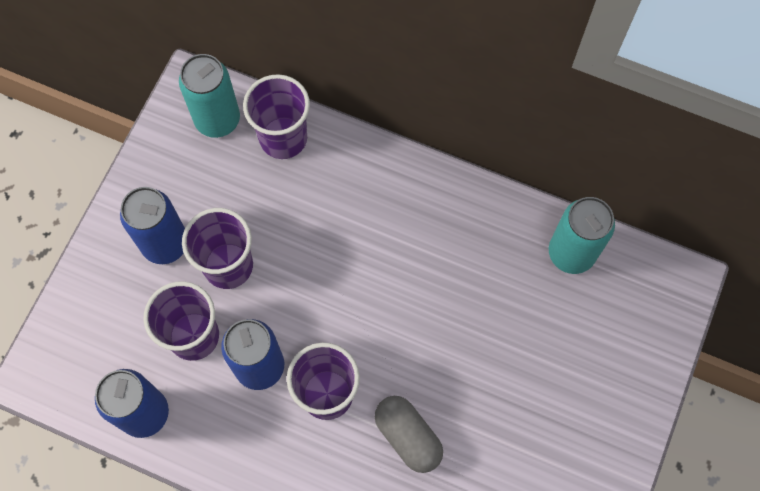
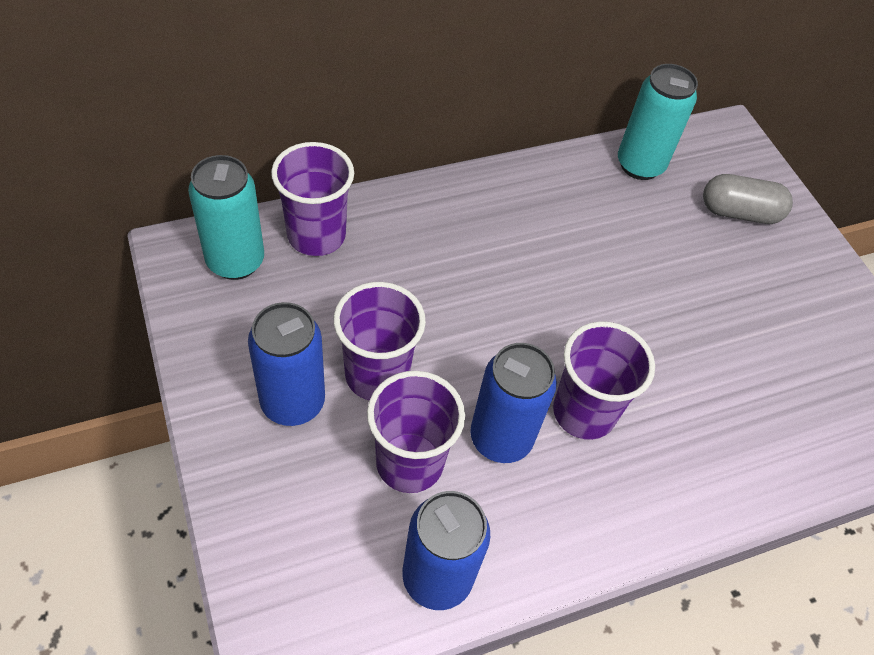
camera: 50 degrees left, 15 degrees down
(408, 436) = (684, 390): grey capsule -> grey capsule (739, 213)

